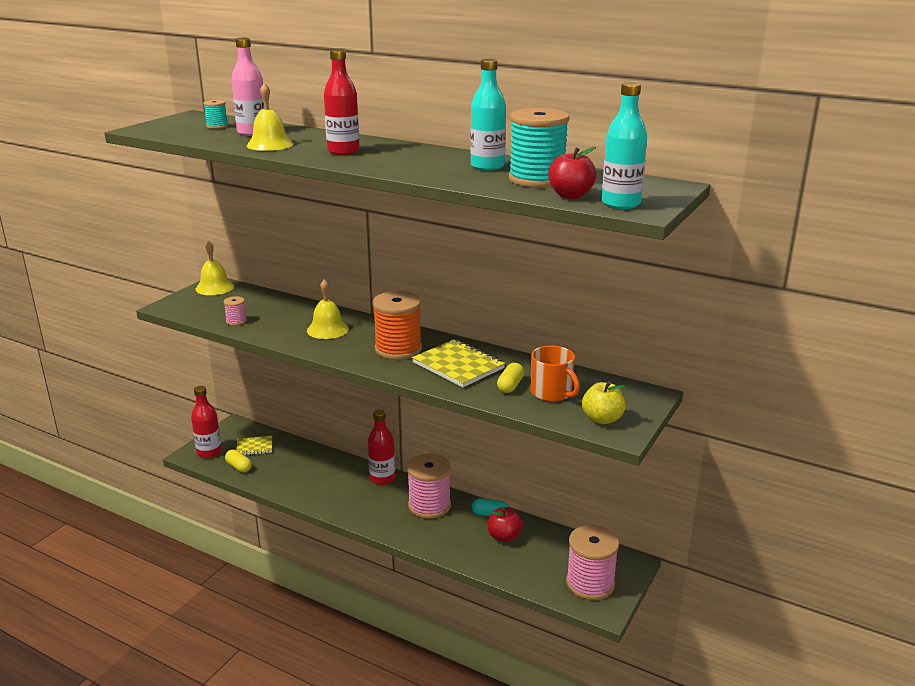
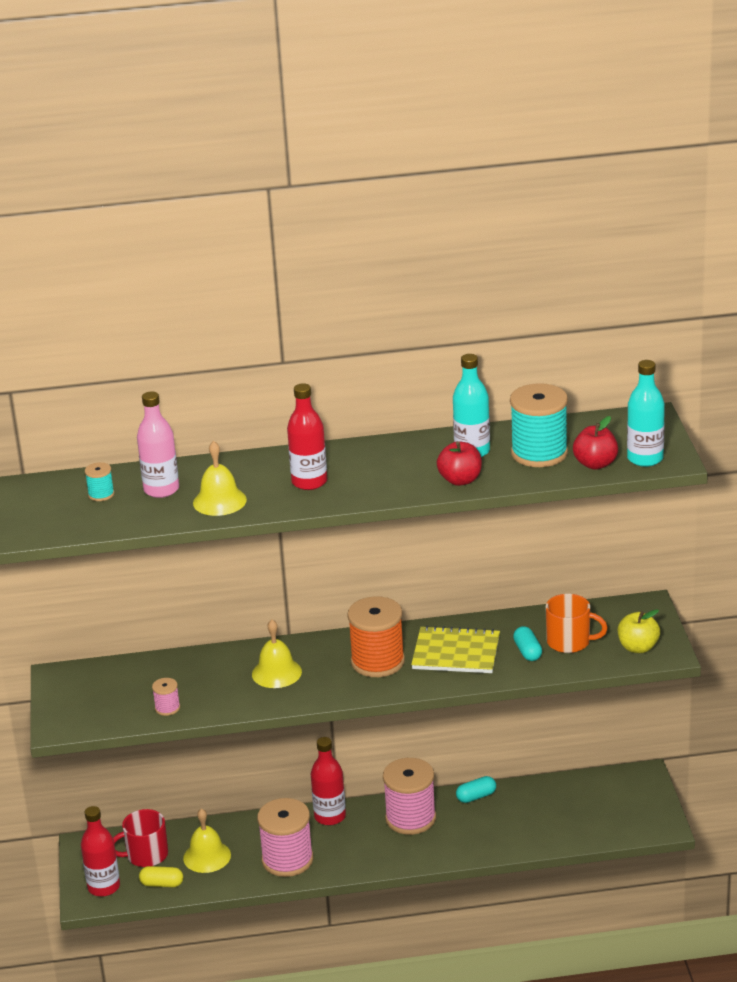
camera: 35 degrees left, 5 degrees up
(214, 287) = (67, 680): yellow bell -> yellow bell (207, 856)
(254, 447) = (146, 855): yellow notebook -> red mug
(504, 537) = (513, 810): red apple -> red apple (460, 480)
(510, 386) = (527, 652): yellow capsule -> turquoise capsule
(590, 583) = (630, 811): pink spool -> pink spool (287, 860)

